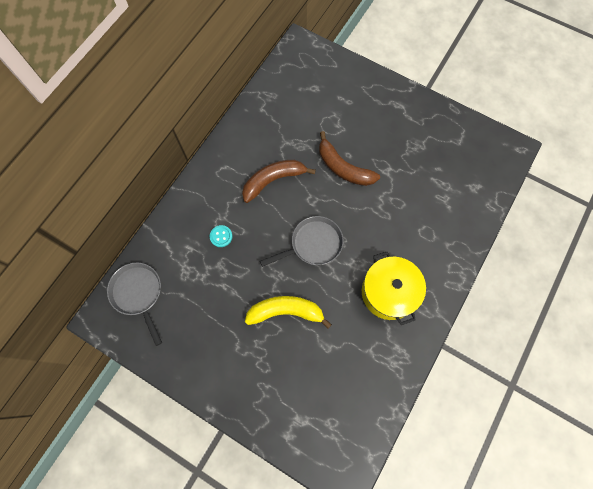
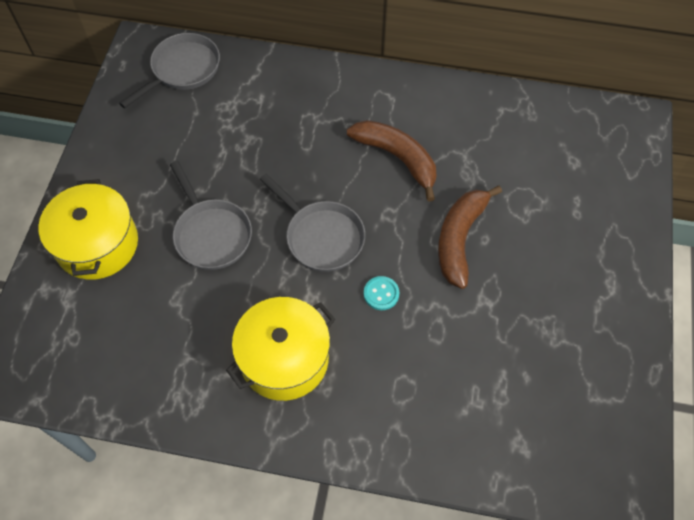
camera: 70 degrees right, 10 degrees down
(221, 236) = (289, 126): turquoise button -> turquoise button (381, 294)
(265, 390) = (97, 244): none -> yellow pot
(286, 311) = (211, 234): yellow banana -> grey pan

